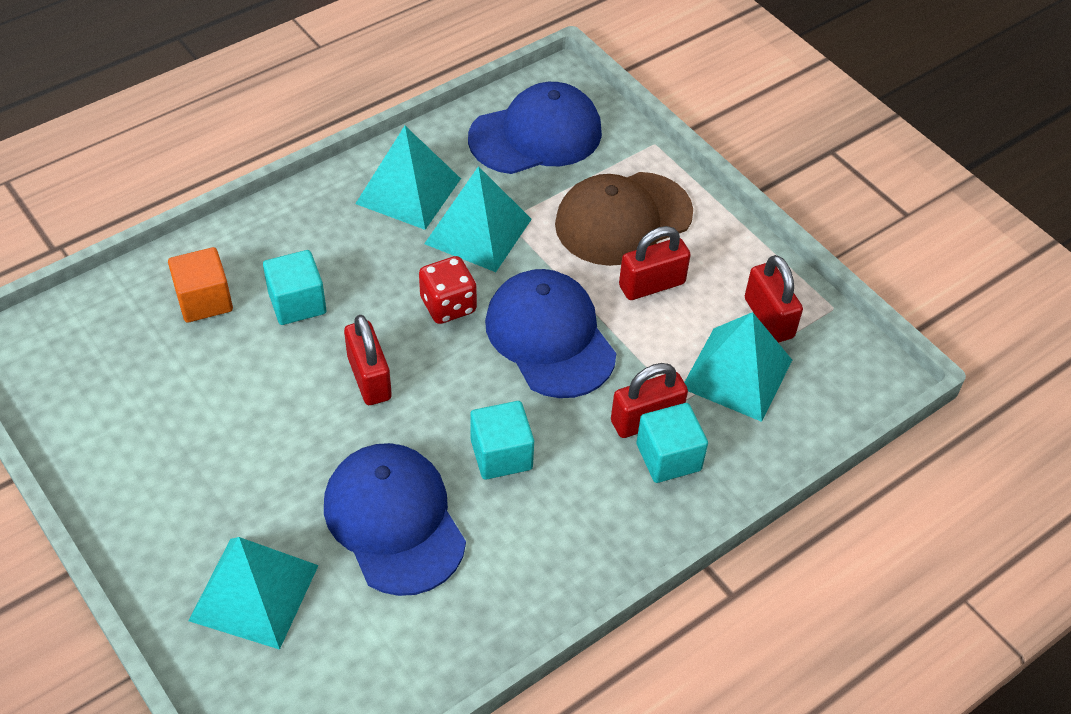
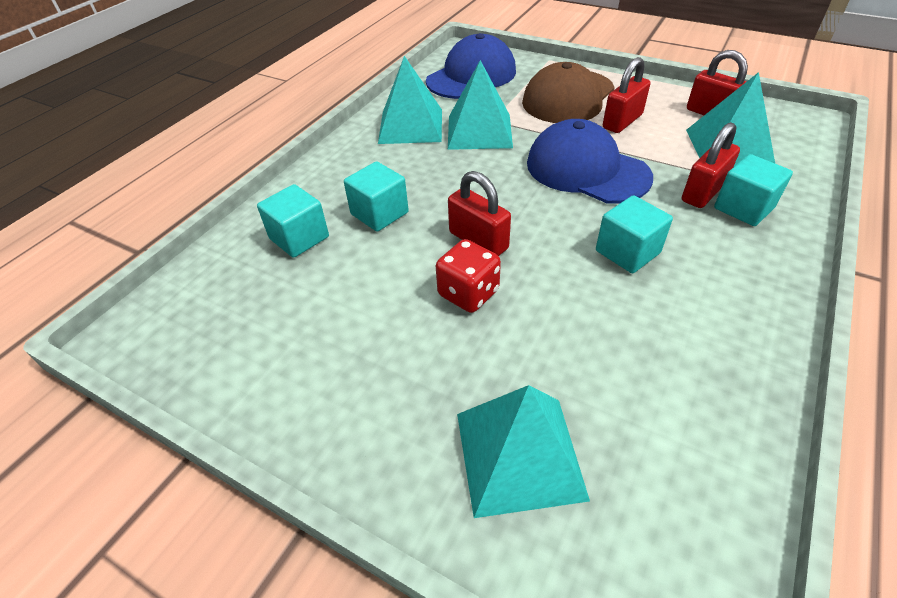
camera: 20 degrees left, 5 degrees down
(204, 300) = (299, 238): orange cube -> turquoise cube
(394, 520) = (591, 333): blue cap -> none
(448, 305) = (497, 176): red dice -> red dice (468, 293)

